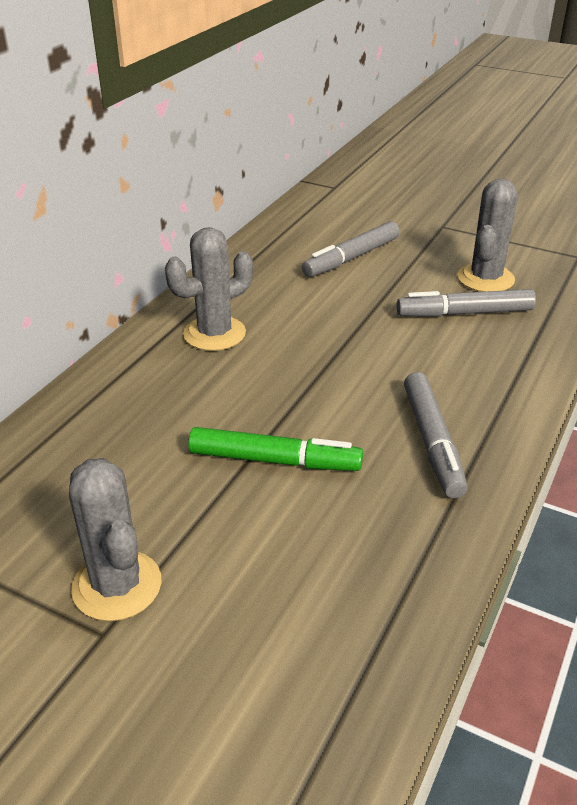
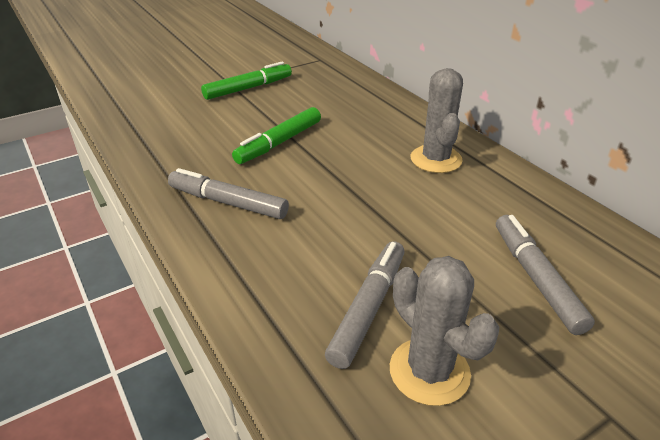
camera: 120 degrees right, 0 degrees up
(117, 585) = (248, 88): grey cactus -> green marker

